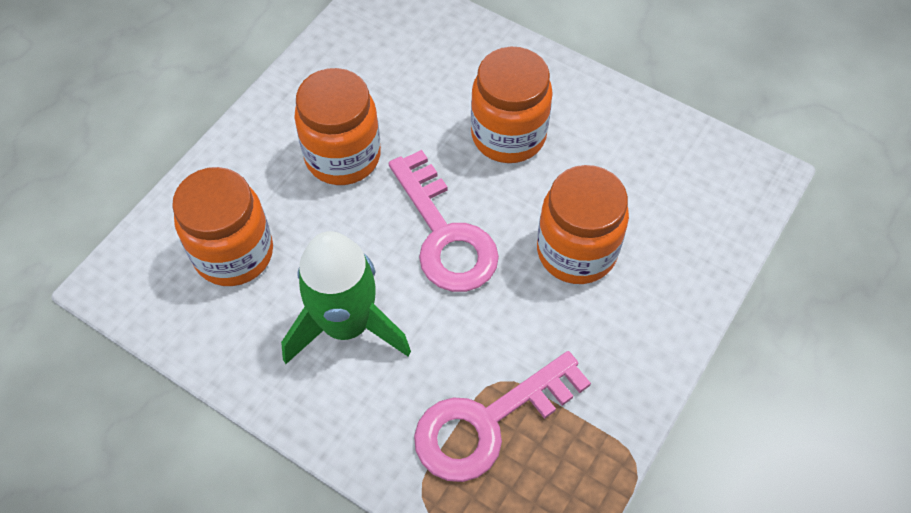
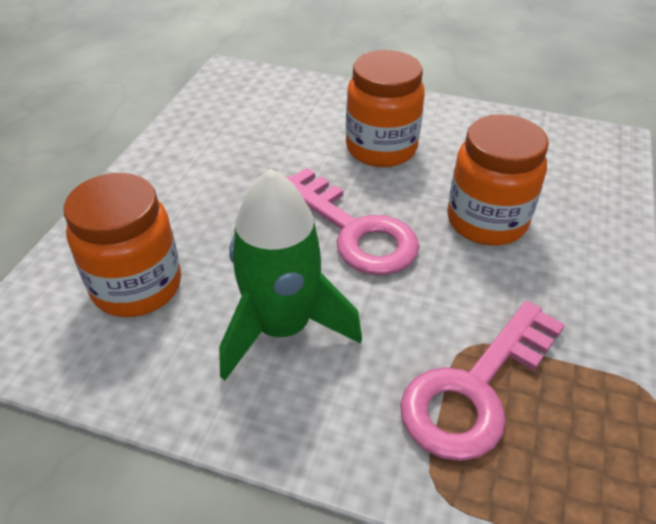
camera: 15 degrees left, 15 degrees down
(343, 156) = (230, 188): orange jar -> none

